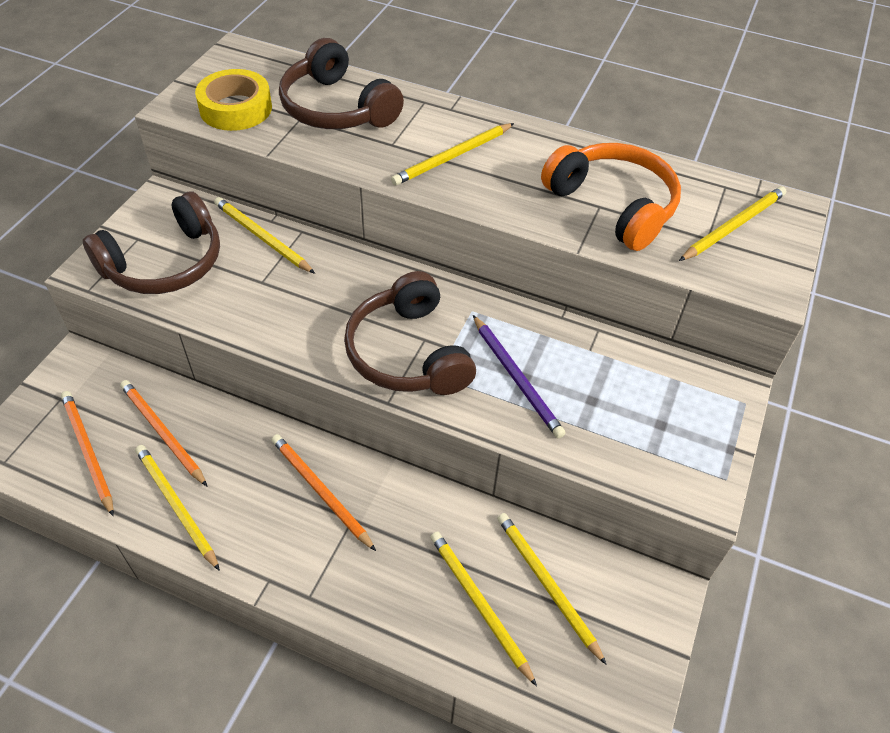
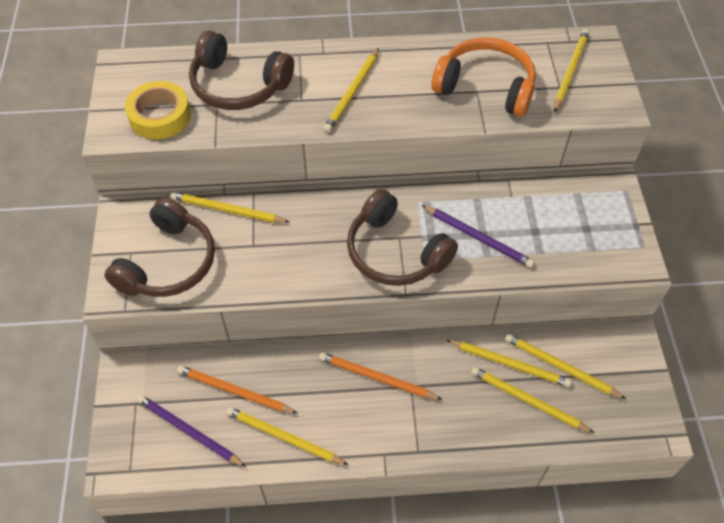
camera: 25 degrees left, 5 degrees up
(88, 451) = (189, 431): orange pencil -> purple pencil
(485, 550) = (510, 364): none -> yellow pencil

